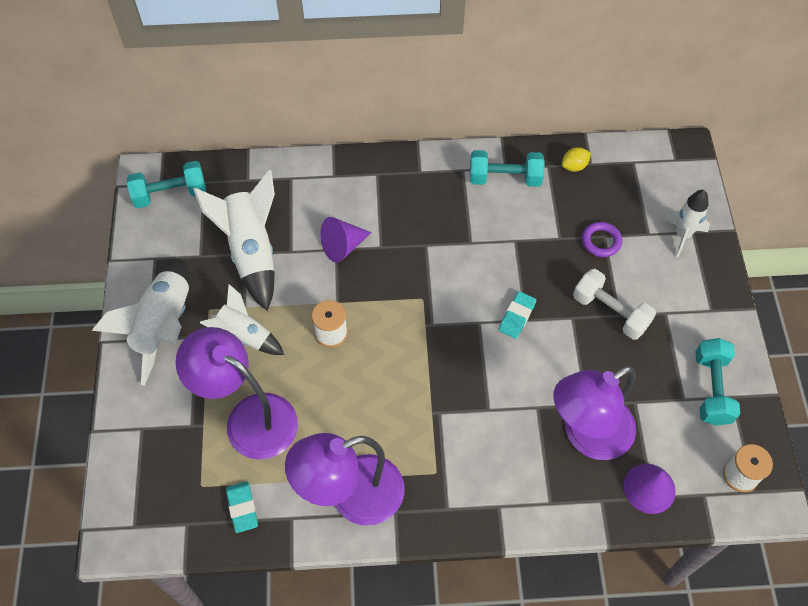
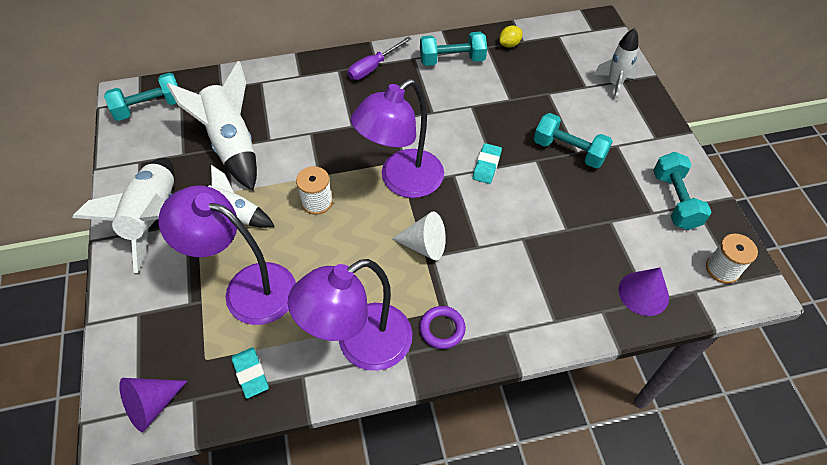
camera: 10 degrees left, 5 degrees down
(343, 246) = (317, 129): purple cone -> purple cone (152, 405)
(415, 176) = (373, 67): none -> purple screwdriver
(433, 399) = (424, 245): none -> white cone
(586, 435) = (574, 255): purple lamp -> purple lamp (402, 181)
(601, 241) = (546, 97): purple ring -> purple ring (442, 329)
(610, 312) = (569, 151): white dumbbell -> turquoise dumbbell

